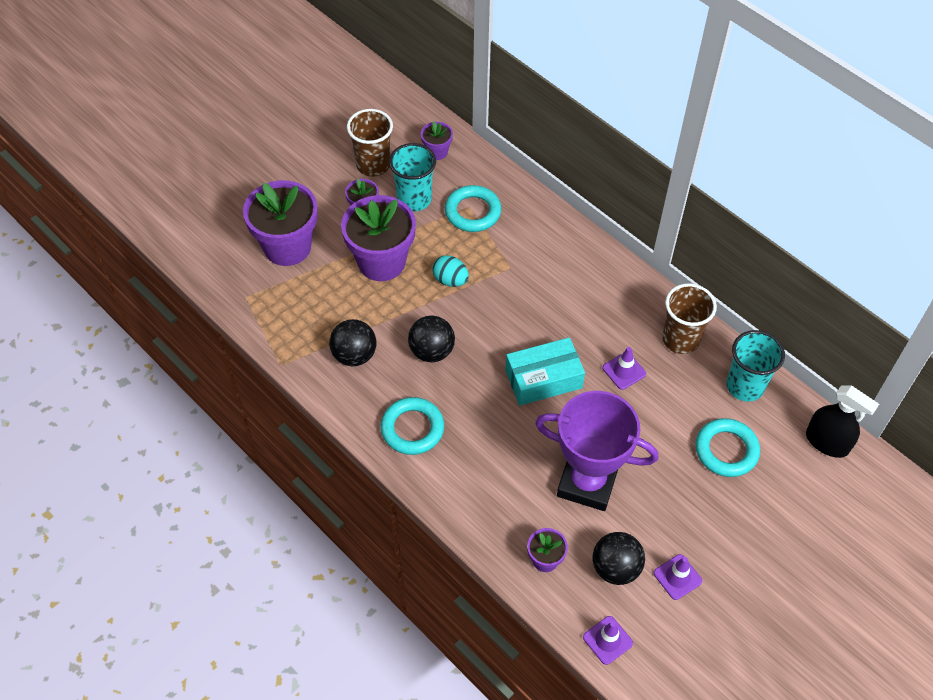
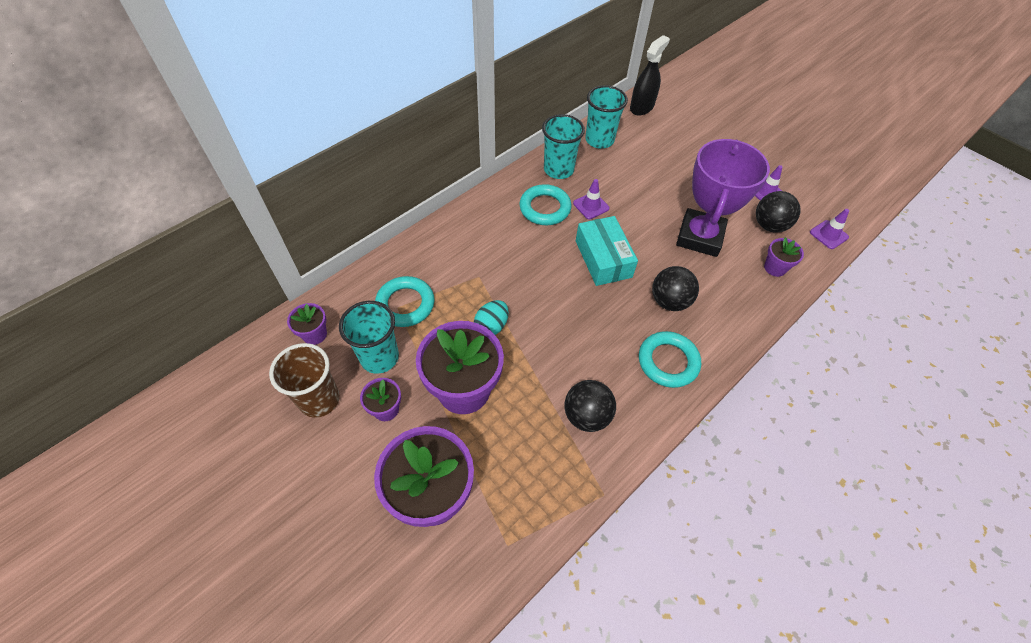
camera: 90 degrees left, 0 degrees up
(431, 351) = (578, 344): black ball -> black ball (669, 301)
(680, 339) = (558, 170): brown cup -> turquoise cup
(726, 450) = (656, 156): turquoise ring -> turquoise ring (545, 208)

